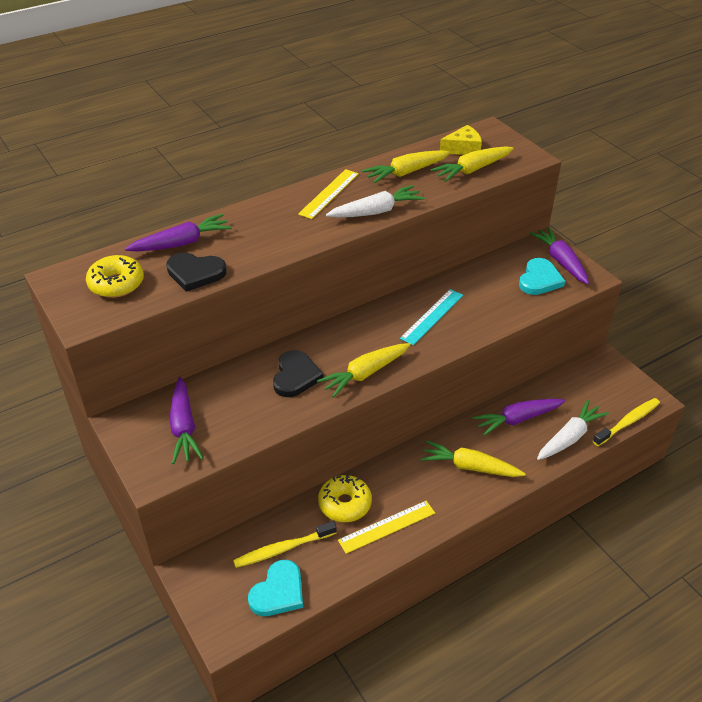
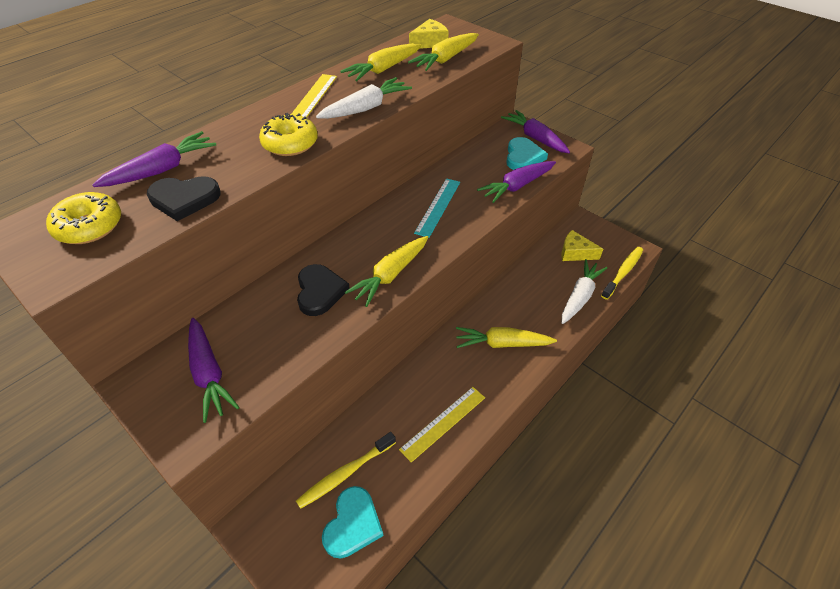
camera: 15 degrees left, 5 degrees up
(345, 504) = (395, 409): yellow donut -> yellow donut (290, 144)
(517, 419) = (529, 289): purple carrot -> purple carrot (517, 186)
(582, 392) = (575, 253): none -> yellow cheese

